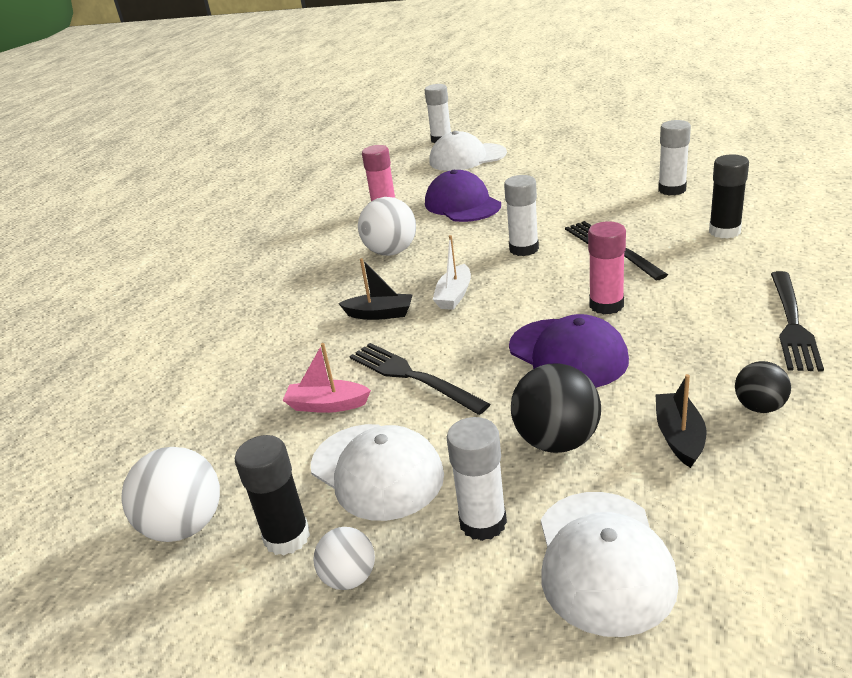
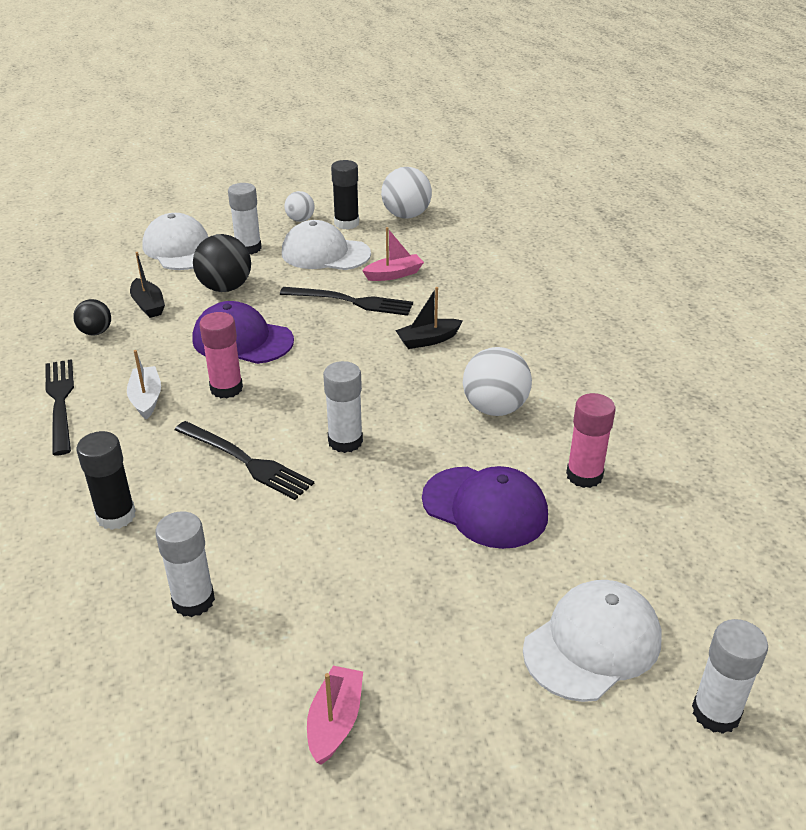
camera: 145 degrees right, 5 degrees up
(454, 295) = (376, 371): white boat -> white boat (146, 399)
(609, 150) = (335, 721): none -> pink boat

